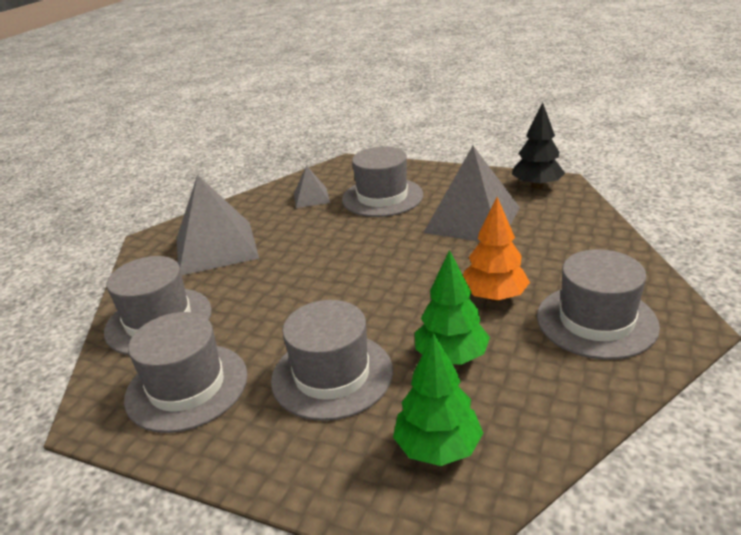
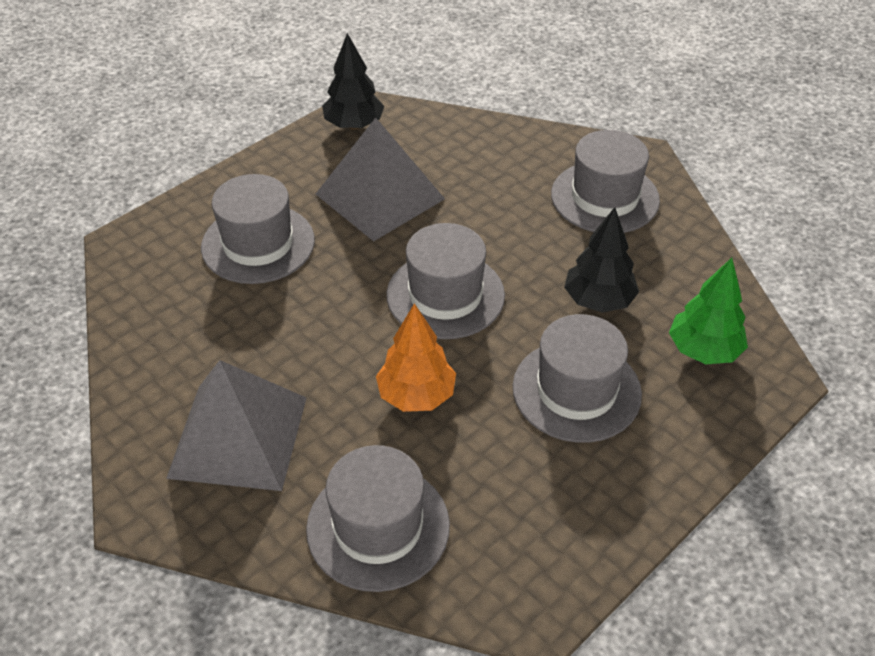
camera: 70 degrees left, 15 degrees up
(187, 386) = (527, 515): grey hat -> grey hat (445, 295)
(311, 197) = (190, 307): grey pyramid -> none
(451, 357) = (598, 300): green tree -> black tree
(494, 296) = (529, 239): orange tree -> orange tree (416, 395)

